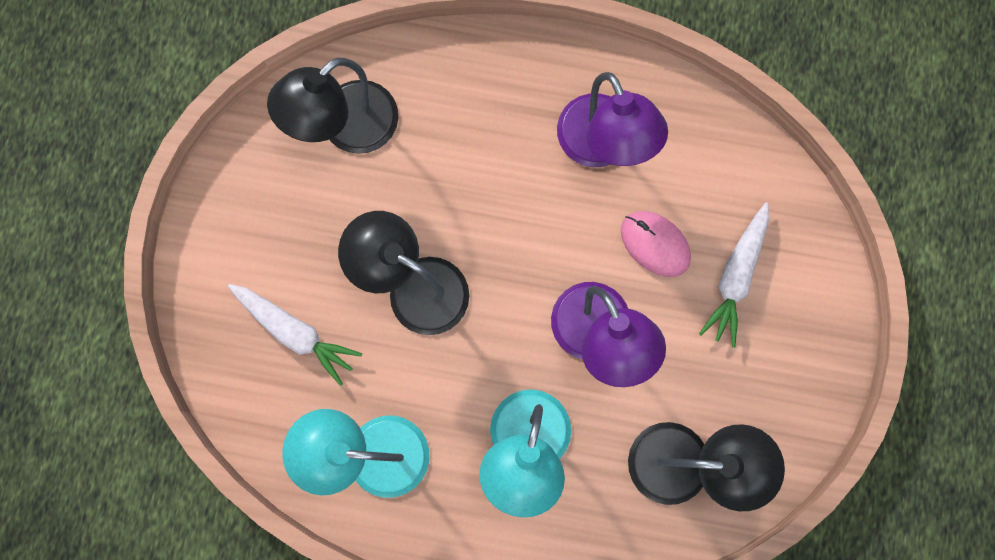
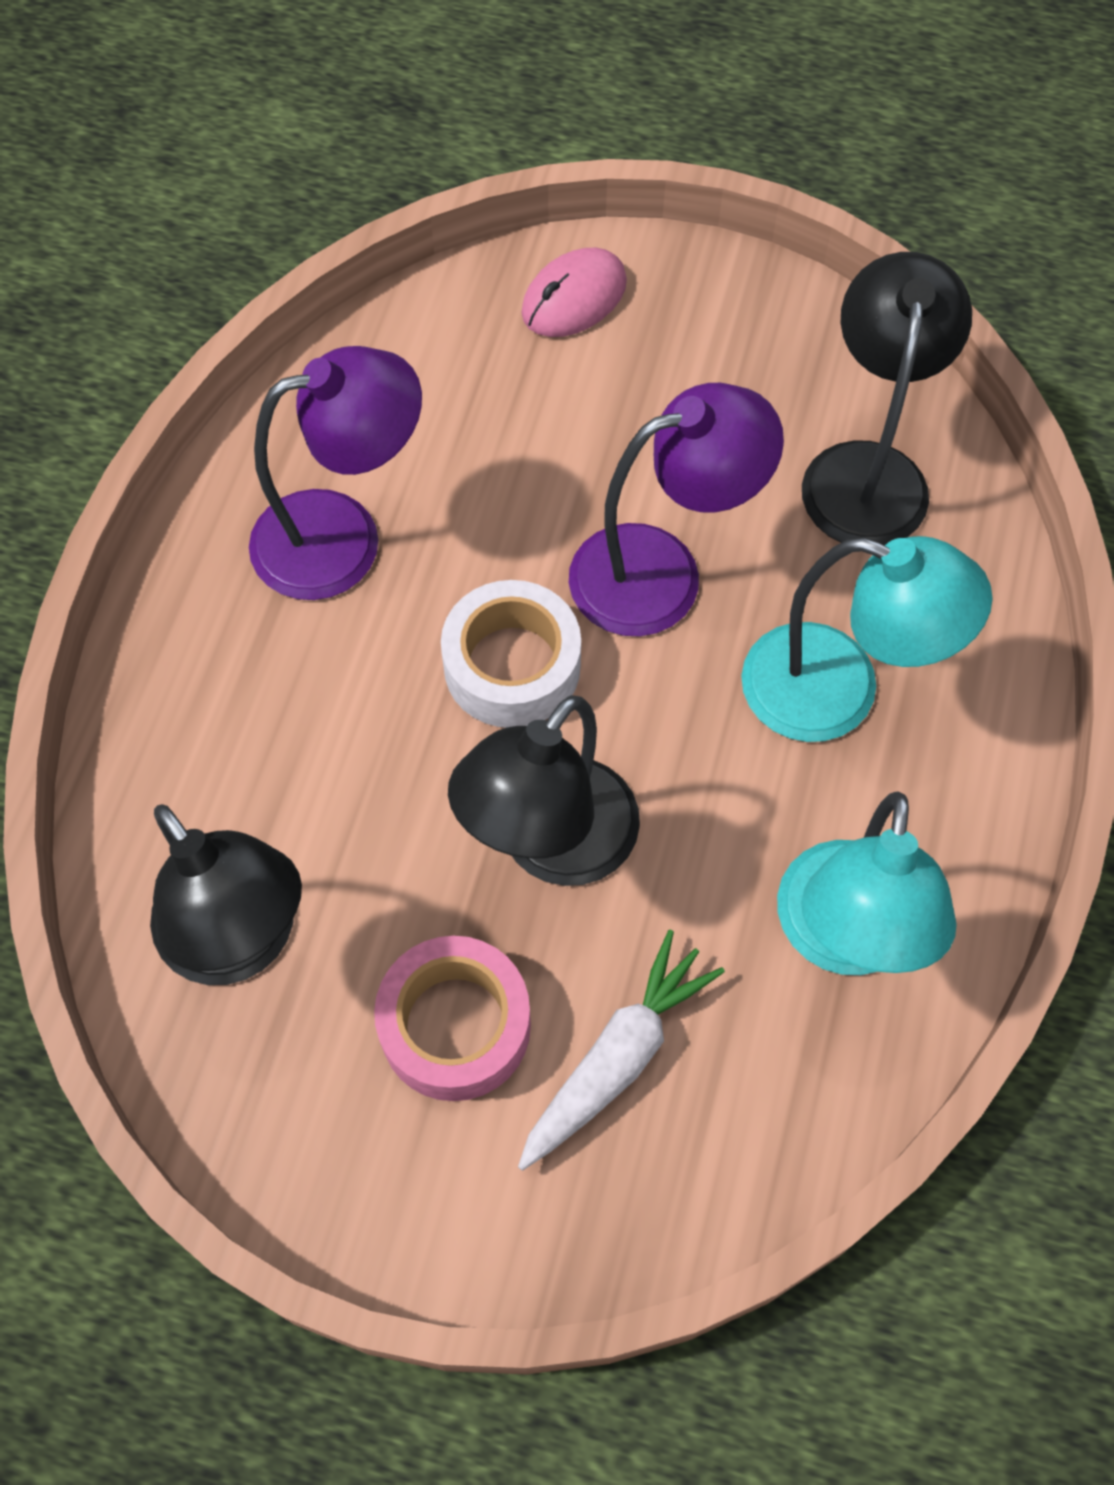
camera: 85 degrees left, 15 degrees down
(308, 245) = (455, 1026): none -> pink tape
(525, 254) = (512, 666): none -> white tape
(655, 244) = (516, 479): pink mouse -> pink mouse (574, 298)
(736, 277) = (580, 379): white carrot -> none

